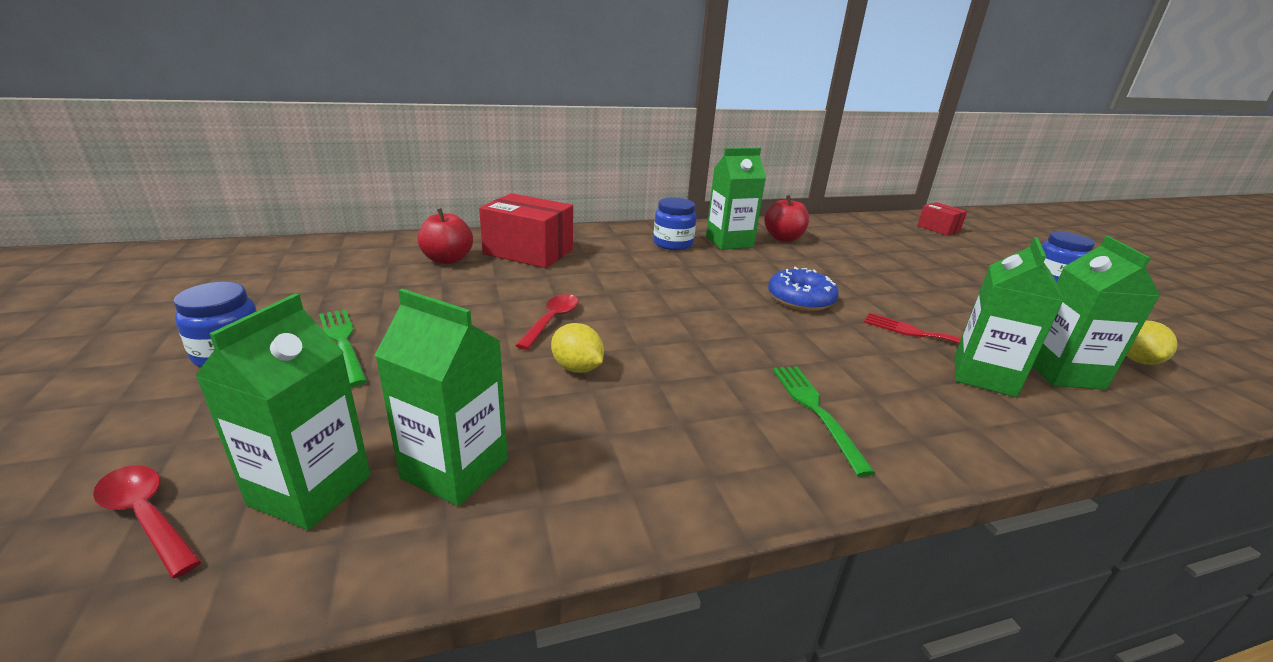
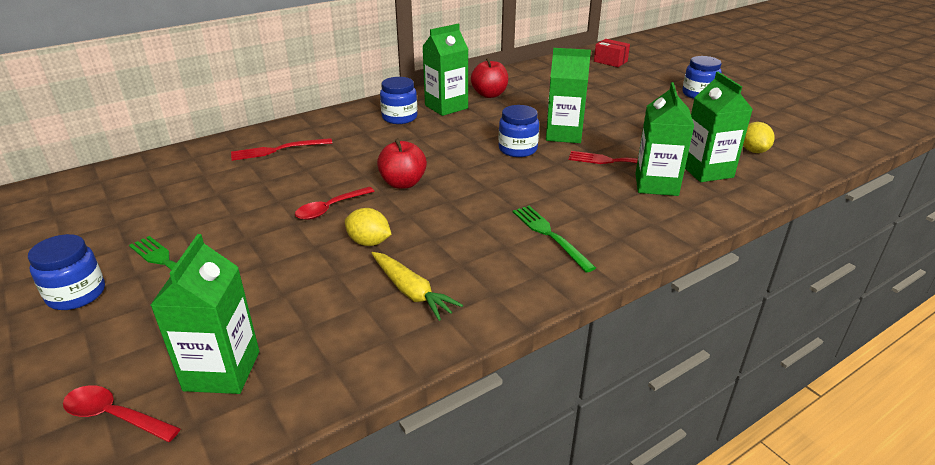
camera: 15 degrees left, 5 degrees up
(447, 259) = (209, 172): red apple -> red apple (403, 183)
(455, 469) = (317, 332): green carton -> green carton (564, 134)
(528, 252) = (277, 150): red box -> red fork
(551, 321) = (330, 209): red spoon -> red spoon turned 135 degrees counterclockwise
(601, 444) = (411, 292): none -> yellow carrot
(800, 299) = (517, 149): blue donut -> blue jar

